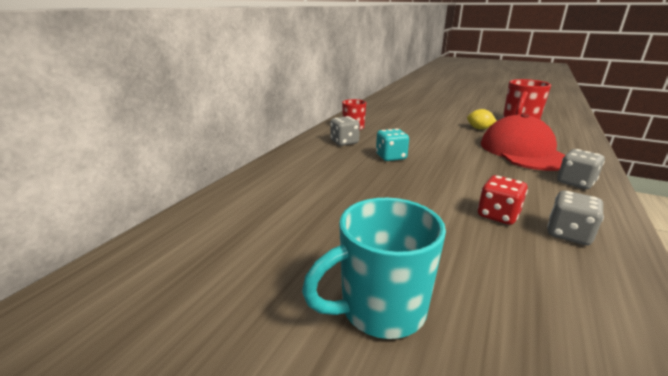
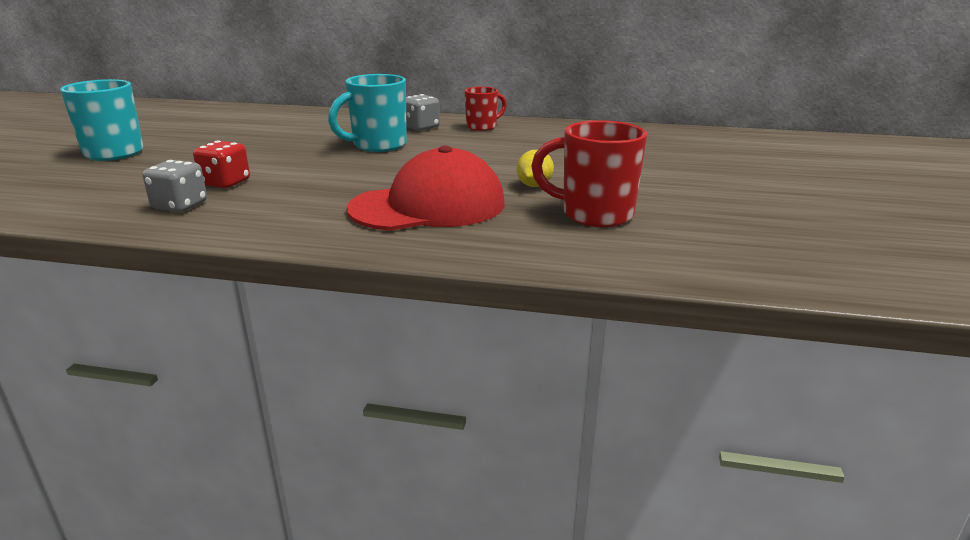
camera: 75 degrees right, 0 degrees up
(391, 157) = (378, 145): turquoise dice -> turquoise mug
(575, 182) = (309, 224): grey dice -> none

